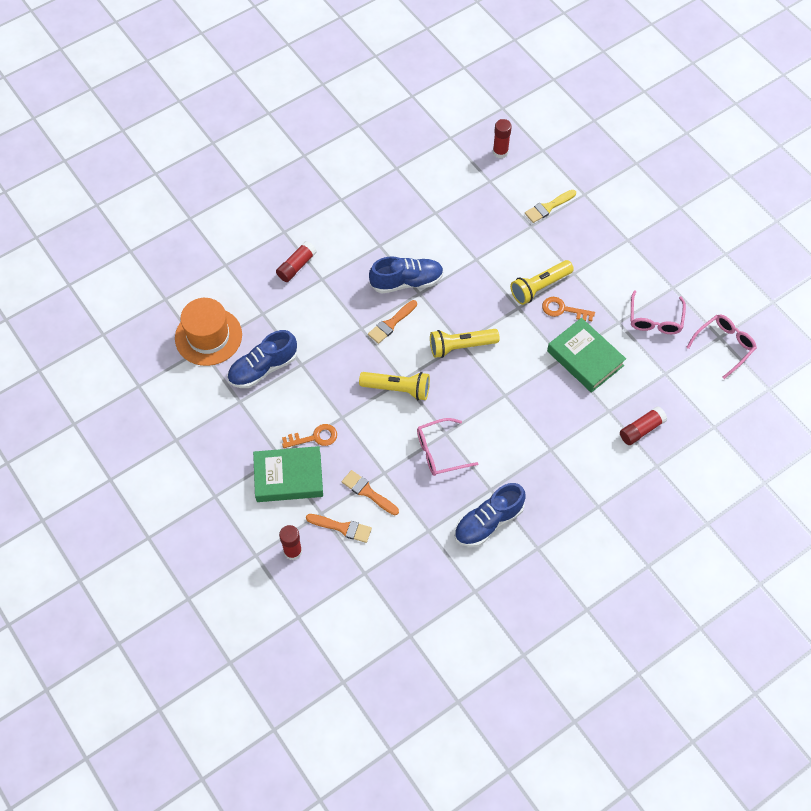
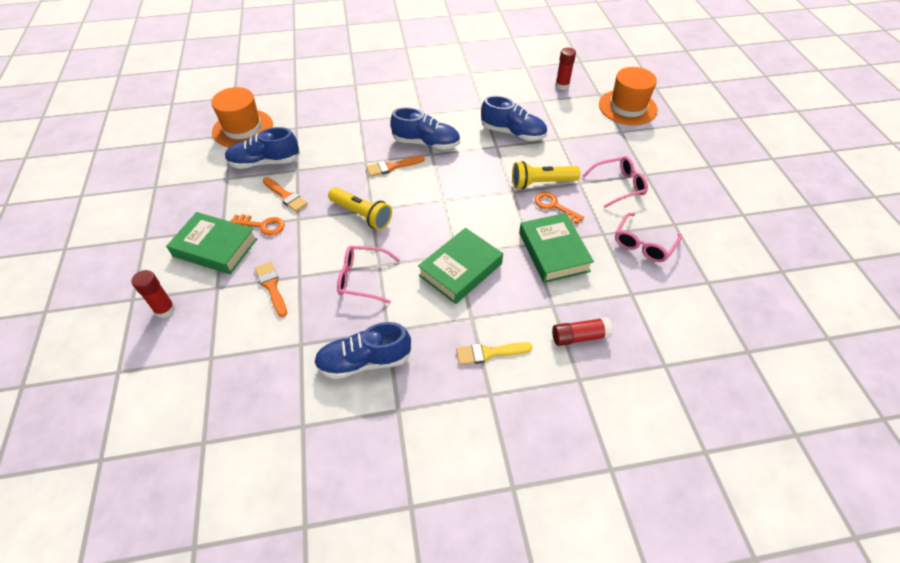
camera: 25 degrees right, 10 degrees down
(296, 266) = (346, 107): red glue stick -> none
(342, 528) = (225, 308): orange brush -> orange brush (286, 196)
(461, 346) = (441, 203): yellow flashlight -> none
(483, 236) = (513, 133): none -> blue shoe
(517, 408) = (460, 269): none -> green book
(548, 207) = (583, 131): yellow brush -> yellow brush (489, 353)
(577, 159) = (627, 107): none -> orange hat
(724, 346) = (710, 292): pink glasses -> pink glasses (618, 186)

